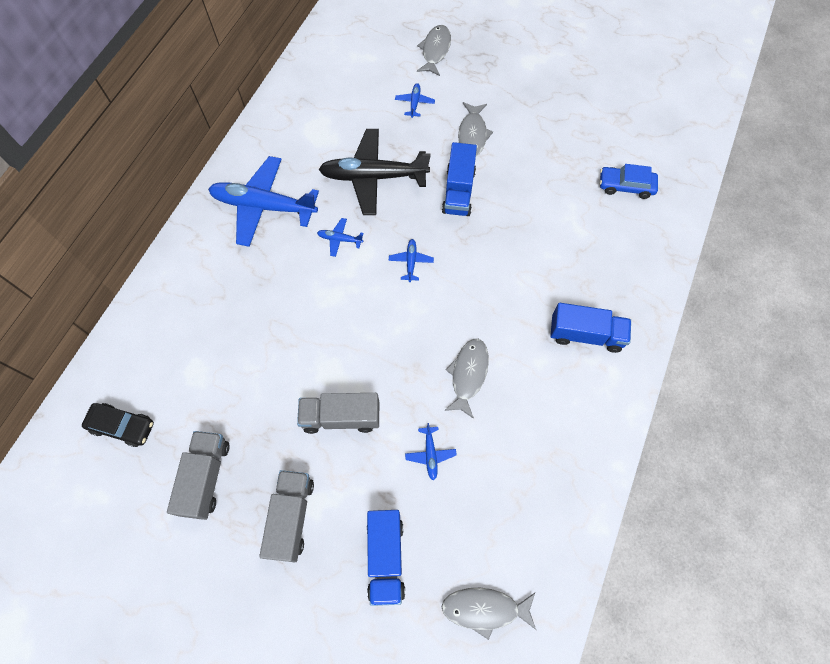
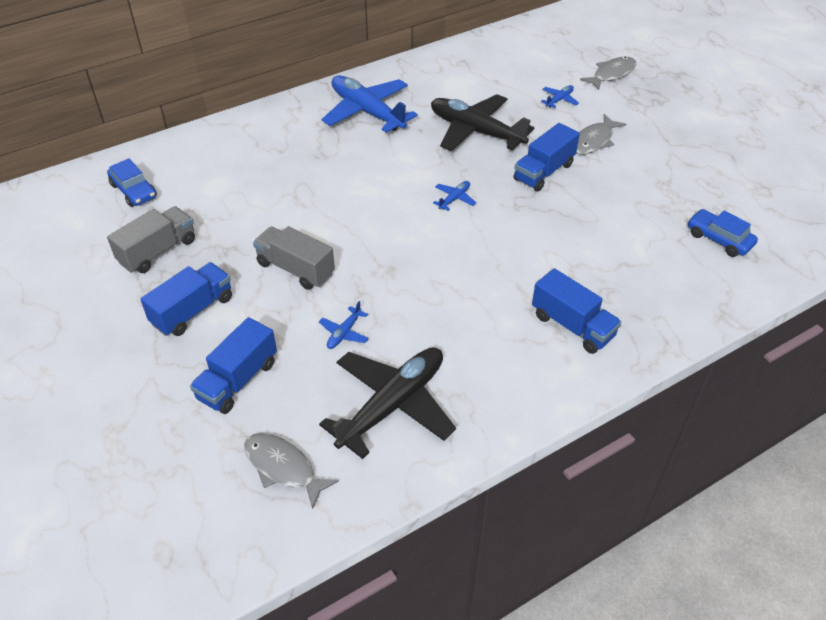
camera: 35 degrees right, 20 degrees down
(122, 426) = (134, 191): black car -> blue car
(291, 517) = (193, 311): grey truck -> blue truck
(340, 239) = (408, 158): blue plane -> none
(468, 374) = (431, 297): grey fish -> none
(517, 495) = (393, 405): none -> black plane

